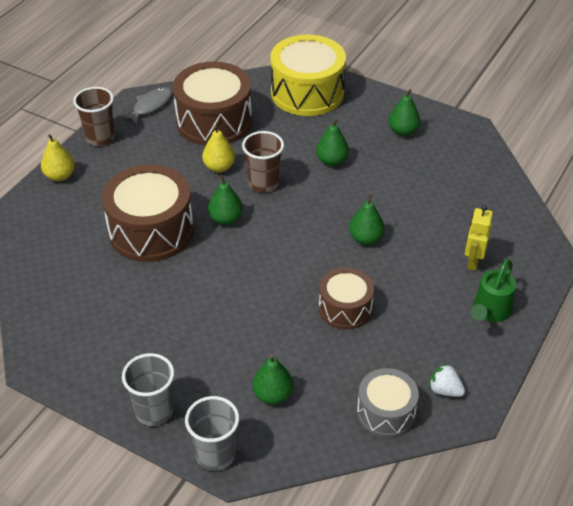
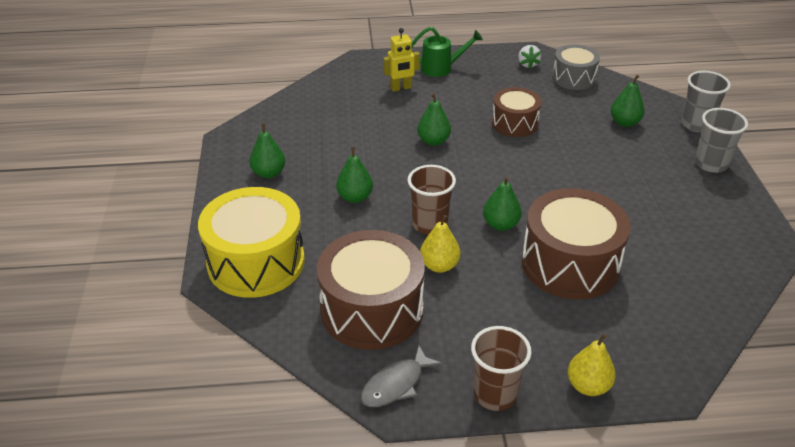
camera: 125 degrees left, 5 degrees down
(150, 106) = (396, 384): grey fish -> grey fish turned 45 degrees counterclockwise

